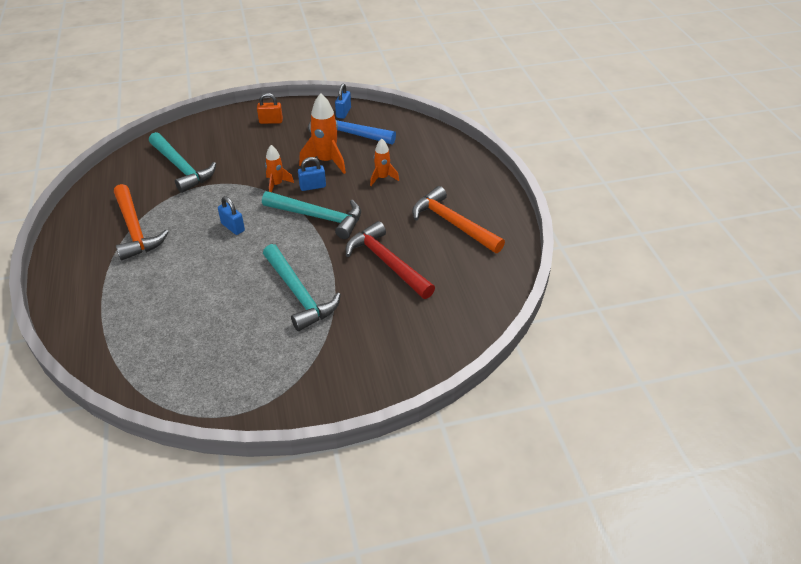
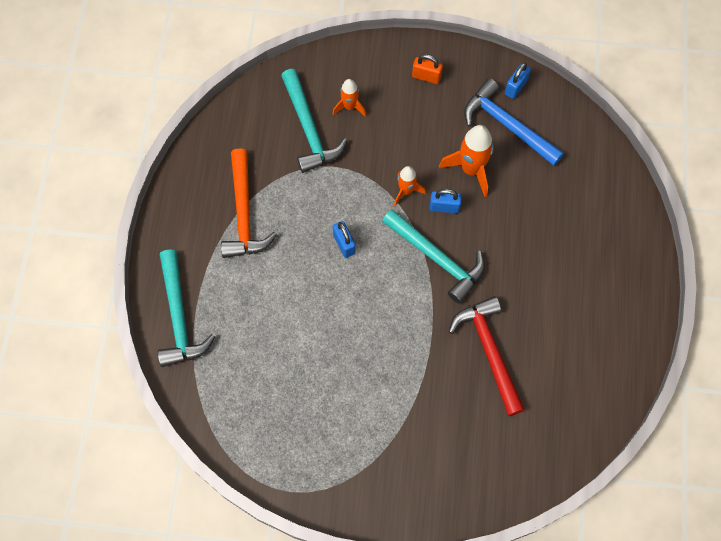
camera: 20 degrees right, 25 degrees up
(299, 294) = (387, 363): turquoise hammer -> turquoise hammer (179, 316)
(382, 178) = (525, 218): orange rocket -> orange rocket (349, 107)
(453, 224) = (579, 318): orange hammer -> none

